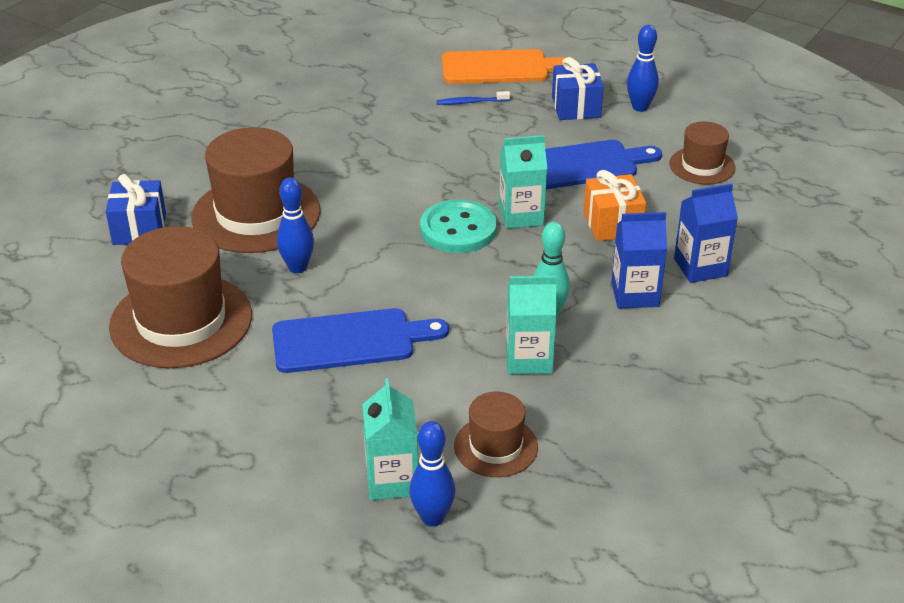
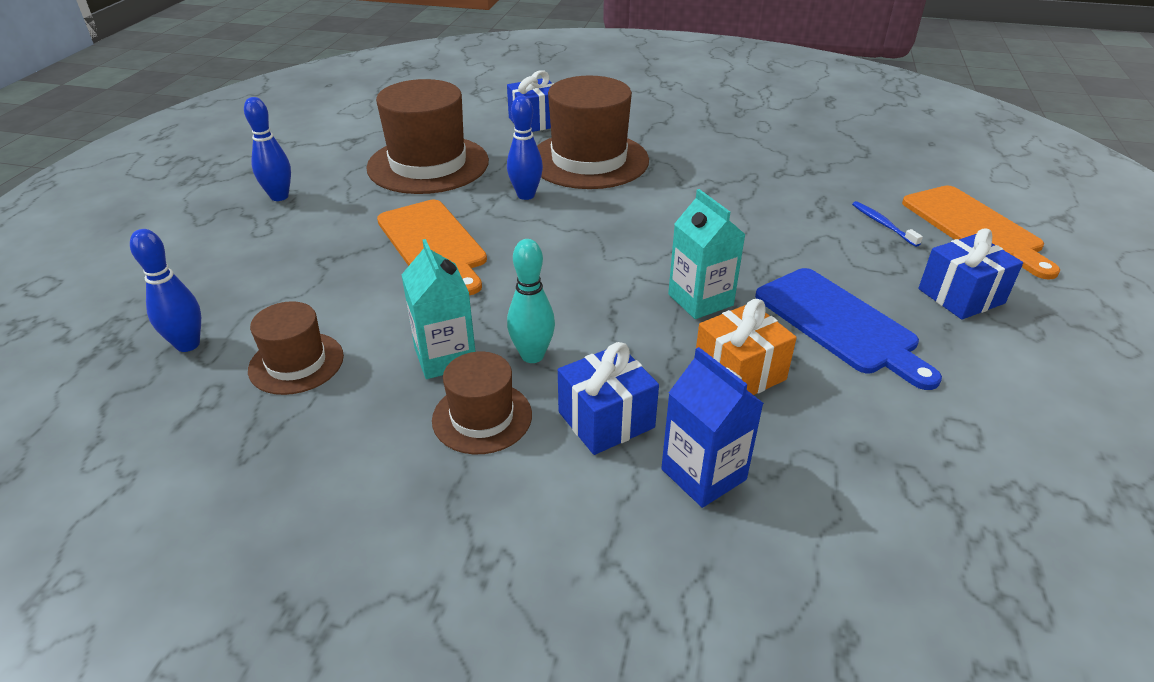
camera: 70 degrees right, 0 degrees up
(350, 341) = (433, 243): blue cutting board -> orange cutting board
(392, 480) = (240, 309): turquoise carton -> none
(458, 229) = (644, 265): turquoise button -> none
(635, 294) = (606, 419): blue carton -> blue gift
(640, 107) = (1026, 348): blue bowling pin -> blue bowling pin (279, 196)
(702, 166) = (950, 435): brown hat -> brown hat (482, 417)

